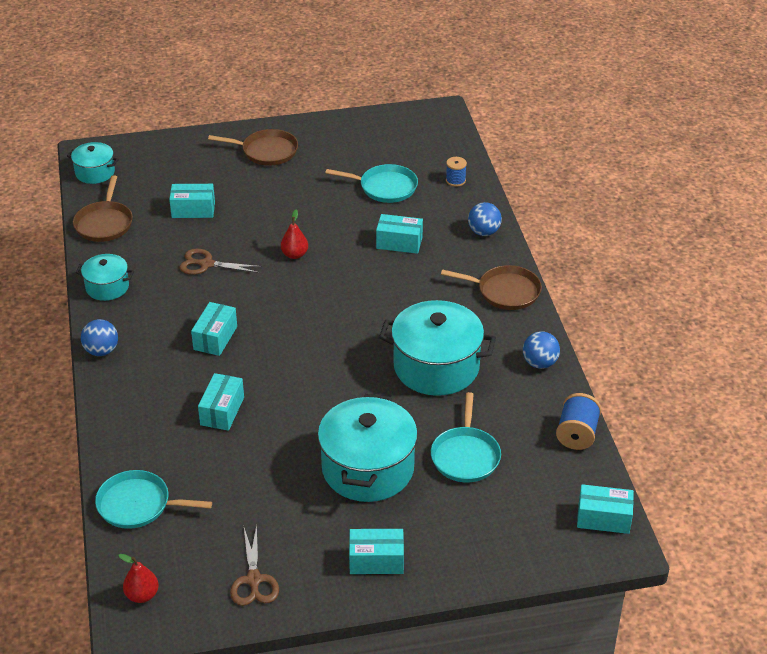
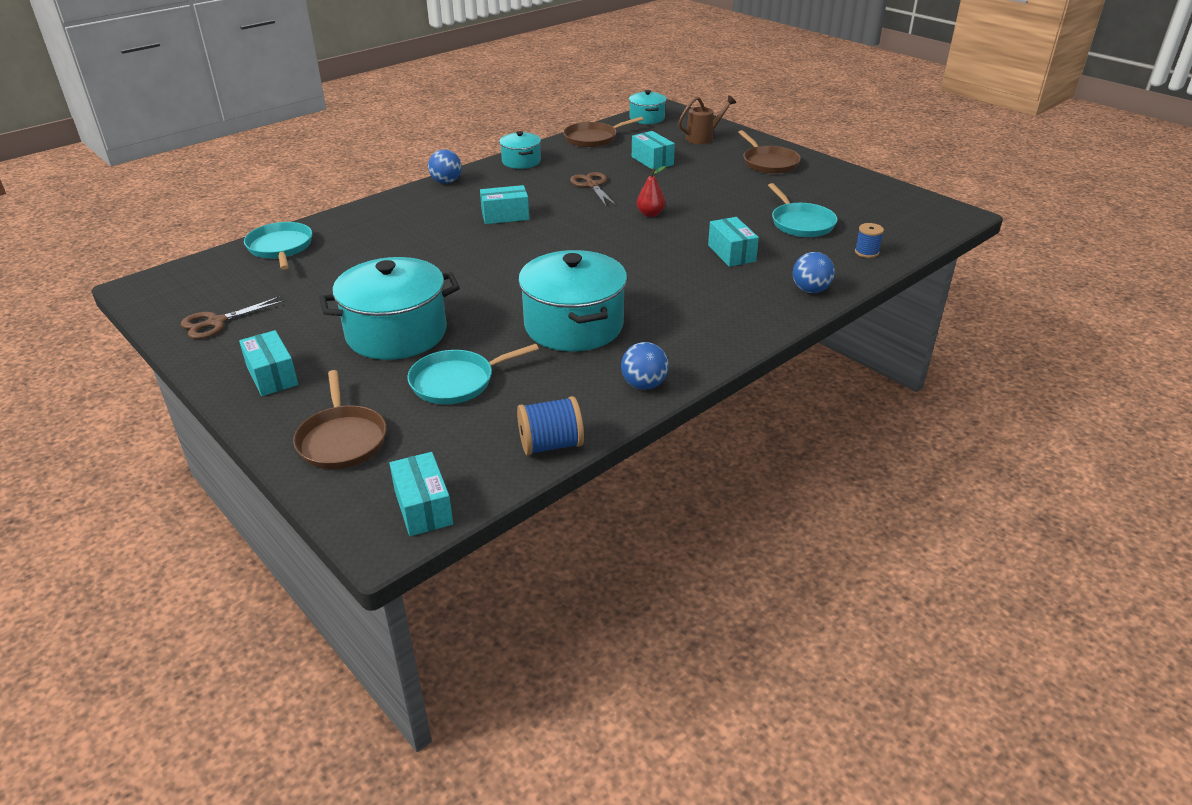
camera: 60 degrees right, 5 degrees down
(142, 595) = (177, 281): red pear -> none
(177, 161) = (703, 138): none -> brown watering can
(222, 411) = (417, 246): turquoise box -> none
(505, 291) = (734, 330): brown pan -> brown pan (342, 440)

